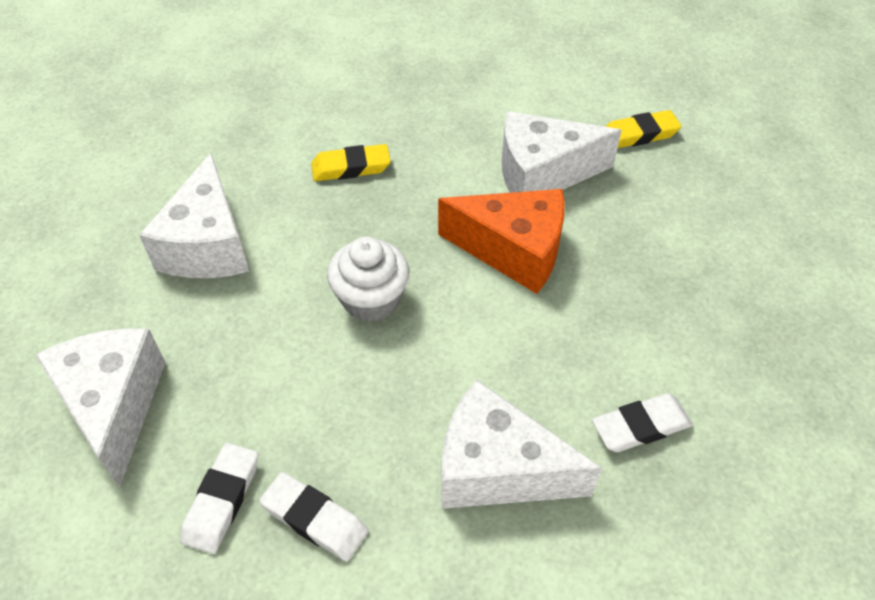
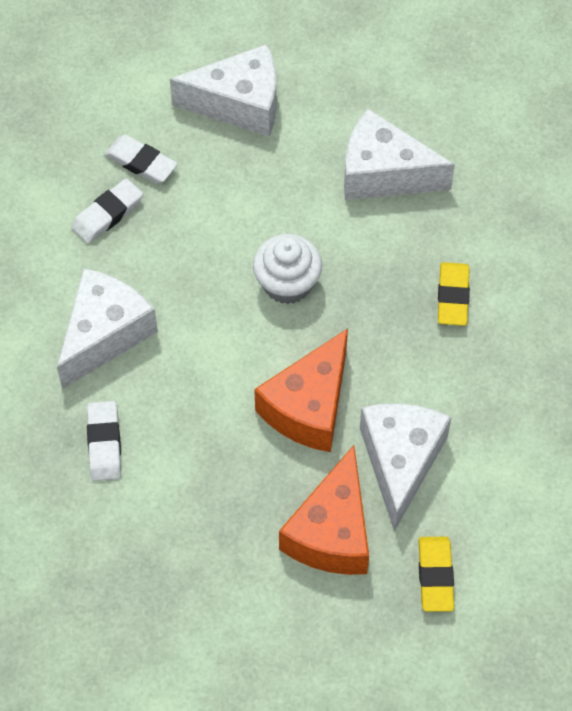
camera: 105 degrees right, 10 degrees up
(637, 208) = (332, 532): none -> orange cheese

